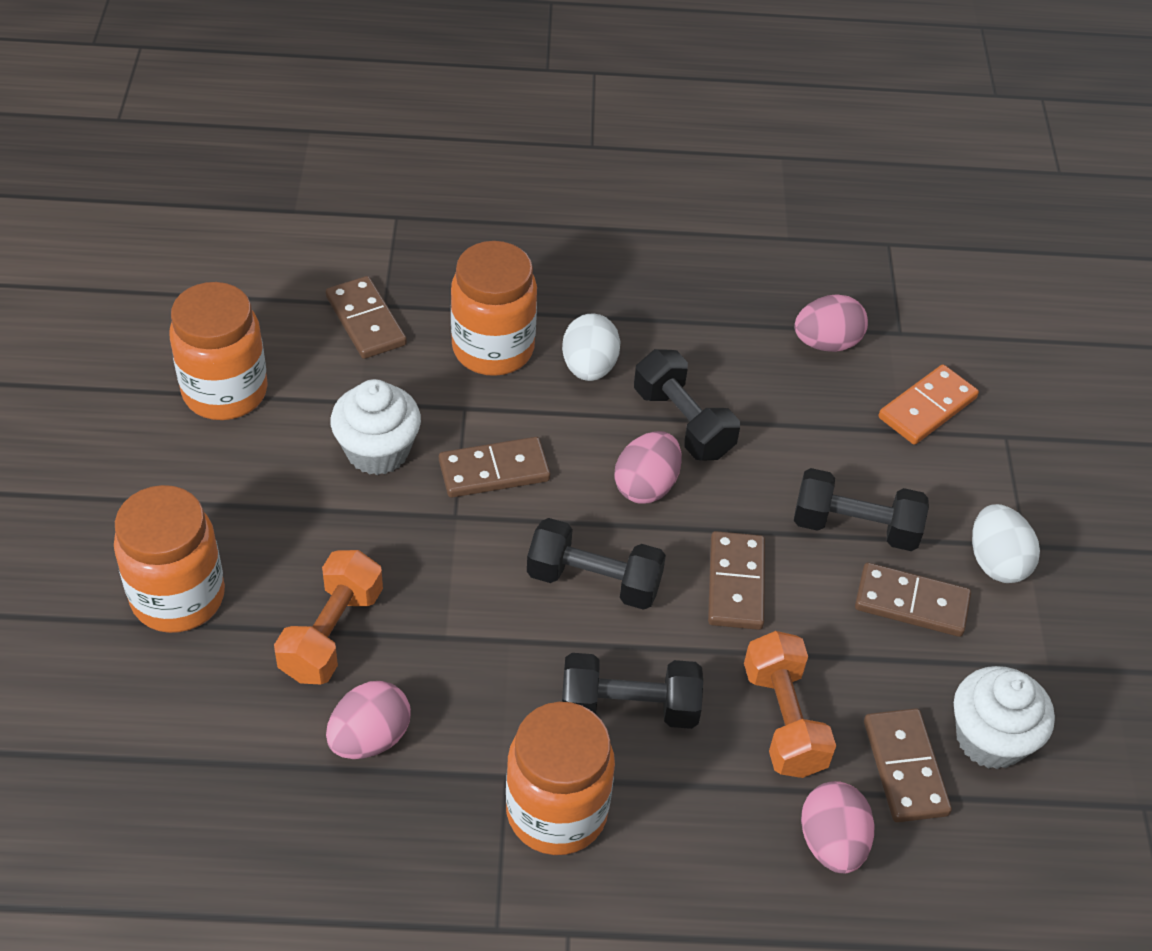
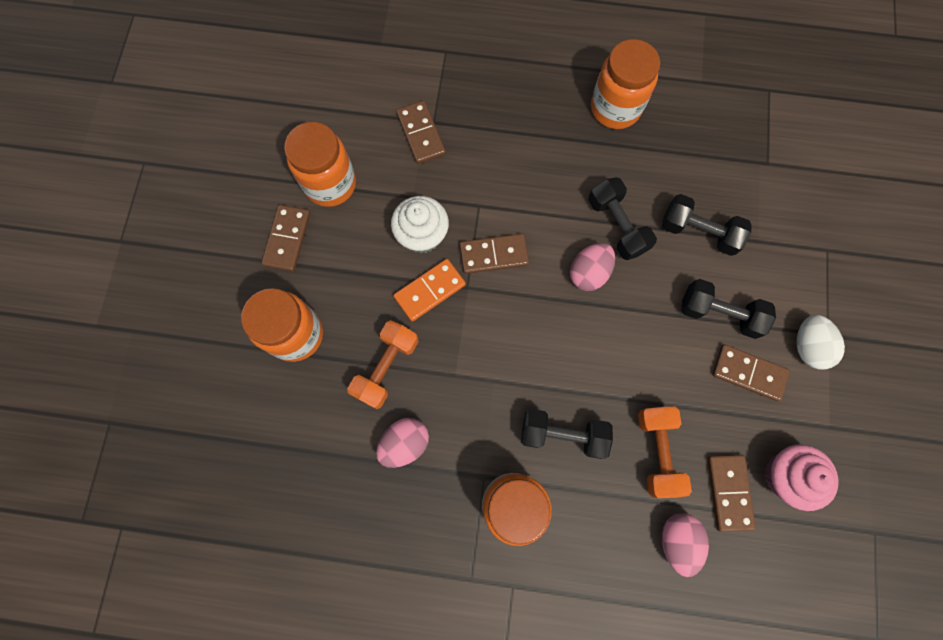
camera: 10 degrees right, 25 degrees up
(493, 349) = (500, 161): orange jar -> orange jar (615, 108)
(589, 367) = (560, 179): white egg -> none
(594, 581) = (549, 342): black dumbbell -> black dumbbell (698, 232)
(736, 583) = (638, 350): brown domino -> brown domino (287, 239)
(826, 343) = (718, 169): pink egg -> none
(927, 408) = (778, 224): orange domino -> orange domino (430, 291)
(990, 739) = (785, 476): white cupcake -> pink cupcake

